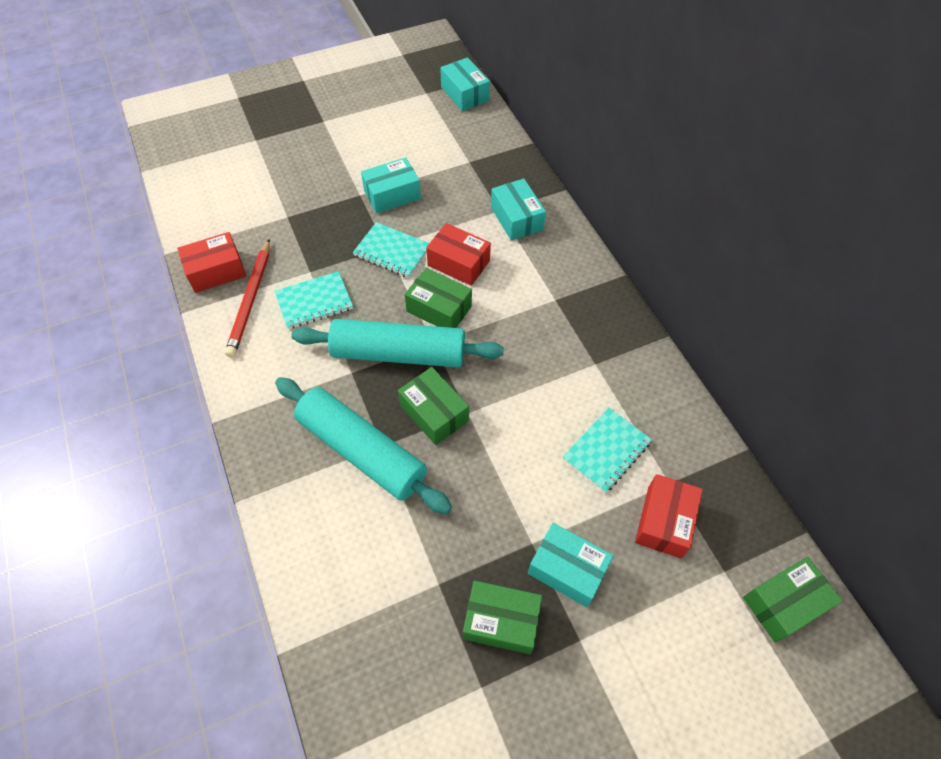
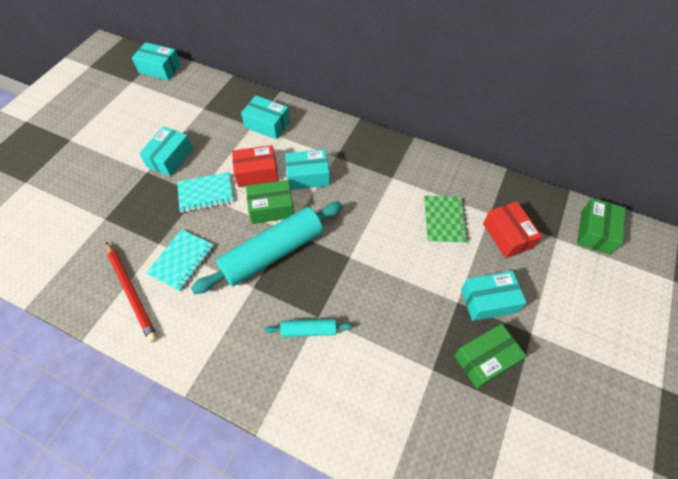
camera: 40 degrees left, 0 degrees up
(216, 271) = (83, 291): red box -> none
(361, 451) = (309, 330): turquoise rolling pin -> turquoise rolling pin, size x0.47
(434, 413) = (330, 272): green box -> none
(505, 301) = (308, 176): none -> turquoise box
(606, 451) = (444, 220): turquoise notebook -> green notebook

